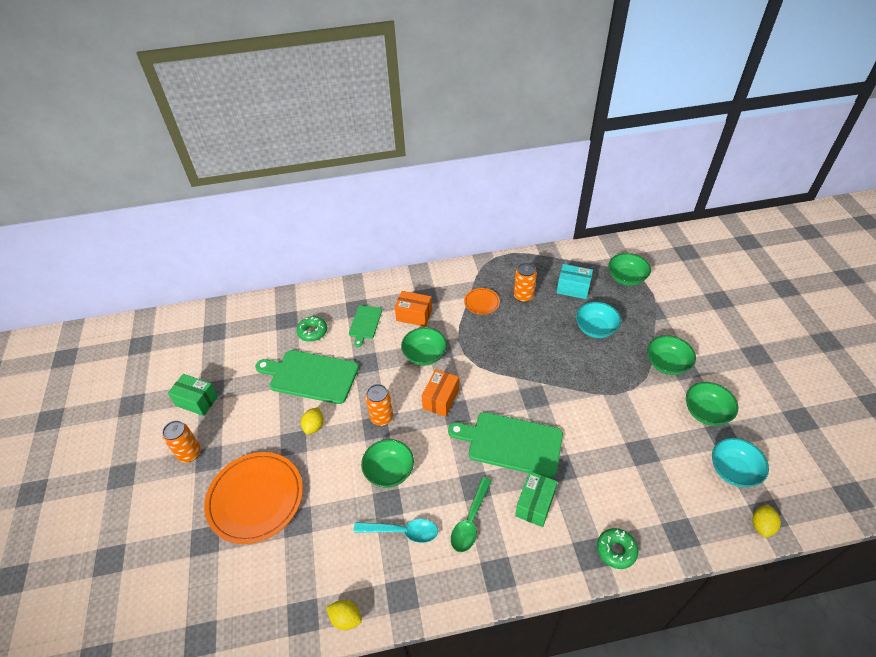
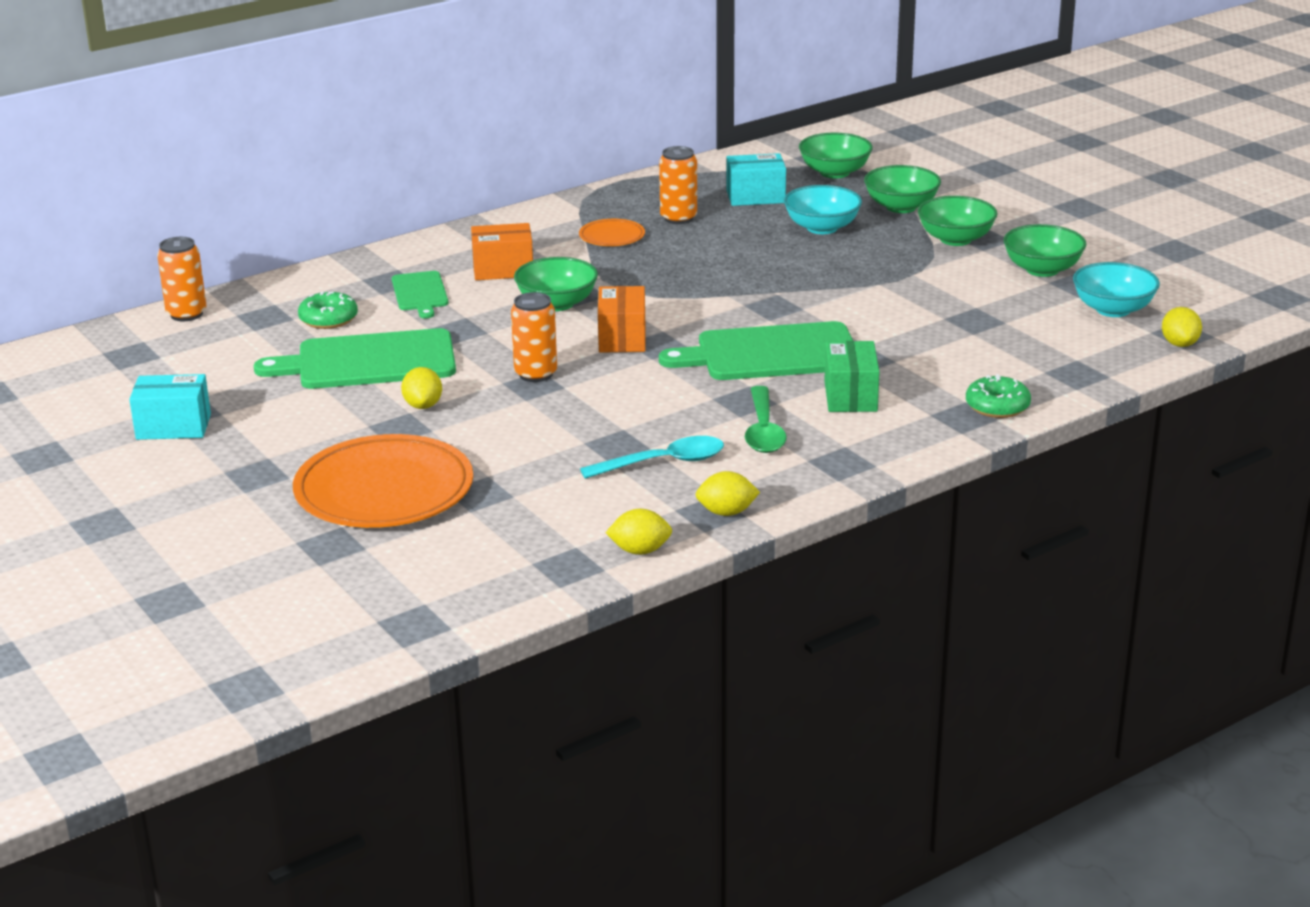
camera: 25 degrees left, 20 degrees down
(190, 453) = (215, 477): orange can -> orange can (186, 314)
(197, 401) = (173, 427): green box -> turquoise box
(389, 471) = (594, 418): green bowl -> green bowl (901, 207)
(410, 599) = (726, 512): none -> yellow lemon

